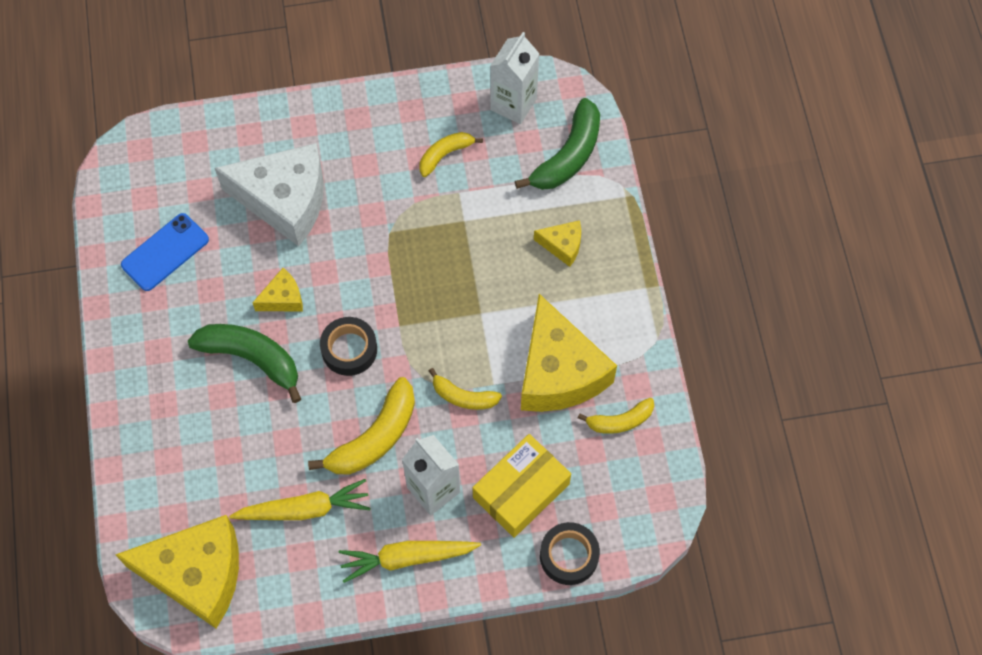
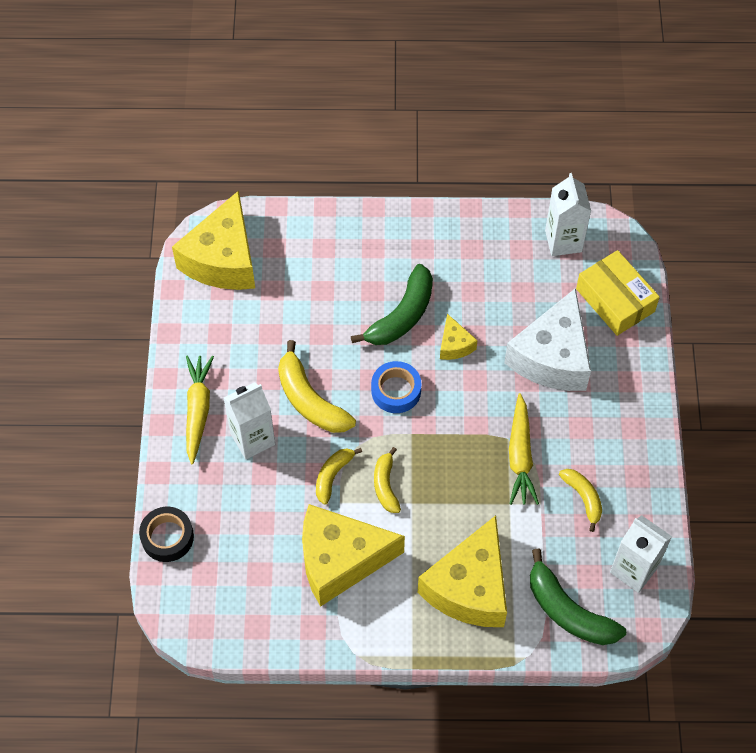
camera: 100 degrees right, 5 degrees down
(134, 206) = (563, 241): none -> white carton
(165, 252) = (514, 260): blue phone -> none
(304, 509) = (258, 340): yellow carrot -> yellow carrot (520, 455)
(349, 349) = (396, 391): black tape -> blue tape
(521, 490) = (235, 508): yellow box -> yellow box (615, 300)
(562, 245) = (469, 587): yellow cheese -> yellow cheese, size x2.21
(620, 421) = (281, 604): yellow banana -> yellow banana (385, 485)

